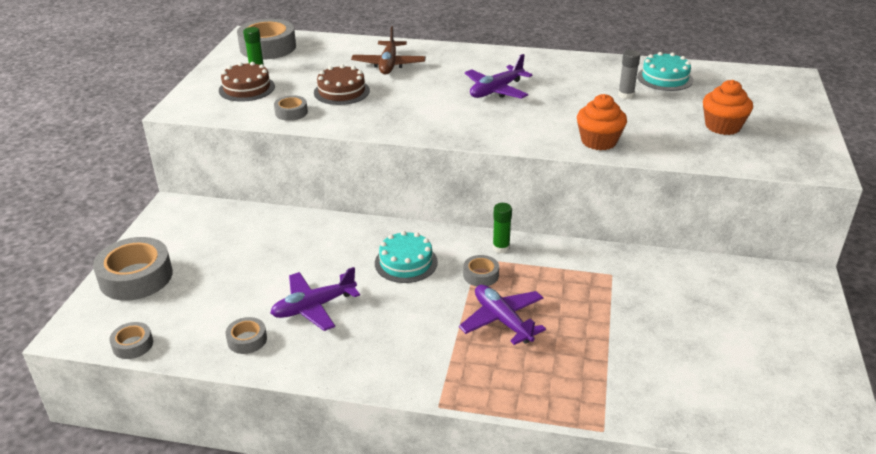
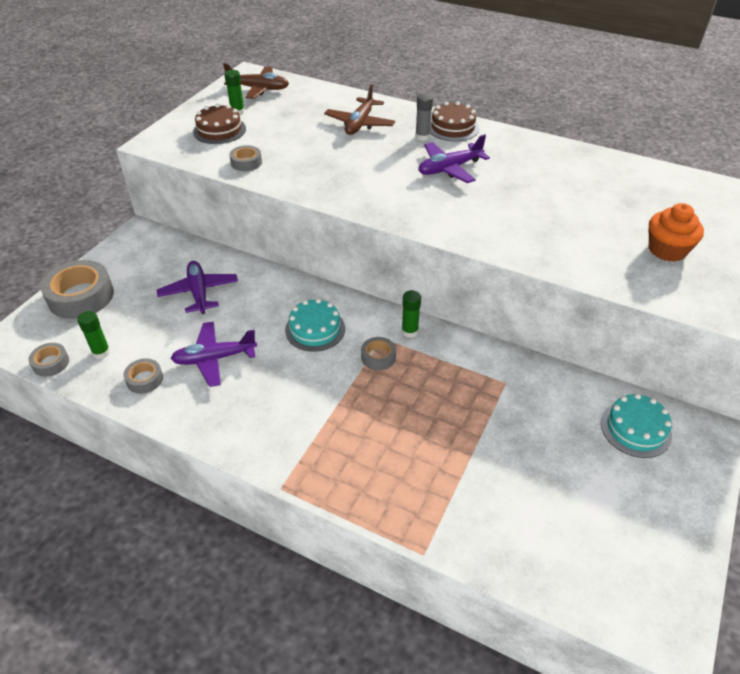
camera: 15 degrees right, 10 degrees up
(186, 324) = (101, 352): none -> green glue stick
(268, 47) = (258, 89): grey tape -> brown plane
(341, 91) = (302, 147): brown cake -> brown cake (452, 127)
(502, 320) = (378, 410): purple plane -> purple plane (199, 292)
(599, 141) = (525, 245): orange cupcake -> none
(626, 95) = (579, 195): grey glue stick -> grey glue stick (422, 137)
(665, 78) = (630, 181): turquoise cake -> turquoise cake (635, 429)

